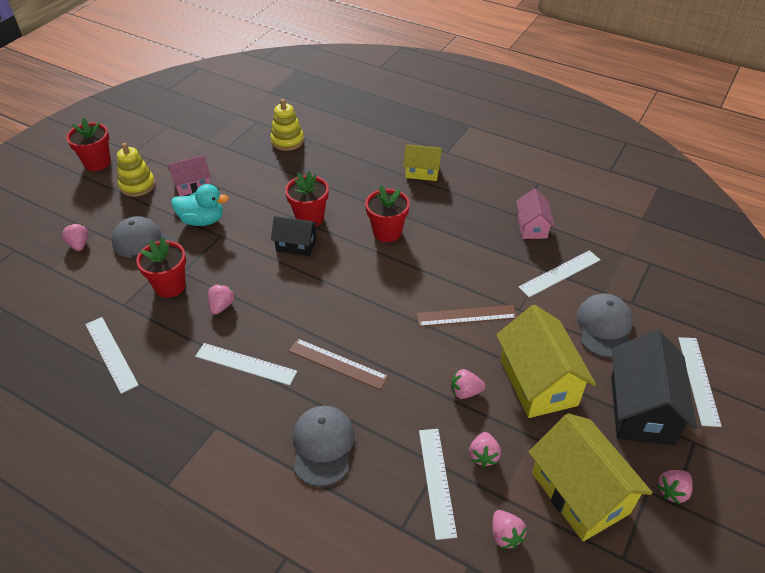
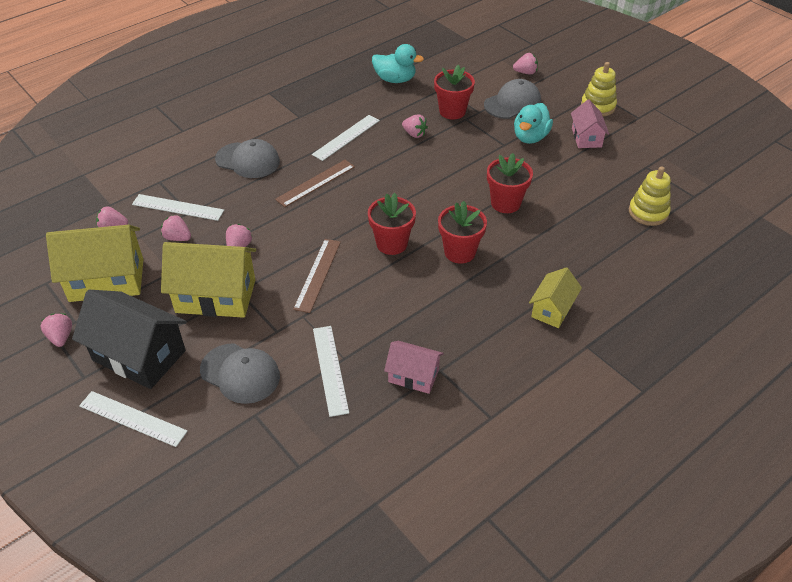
camera: 110 degrees right, 0 degrees up
(97, 163) = (641, 87): red flower pot -> red flower pot (391, 244)
(111, 354) = (395, 79): white ruler -> turquoise duck
(296, 245) = (470, 187): black house -> none

